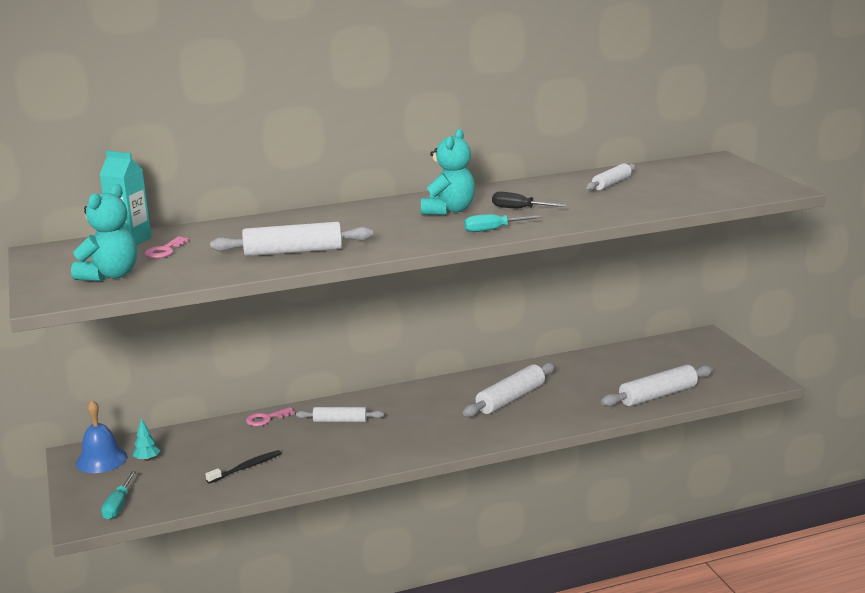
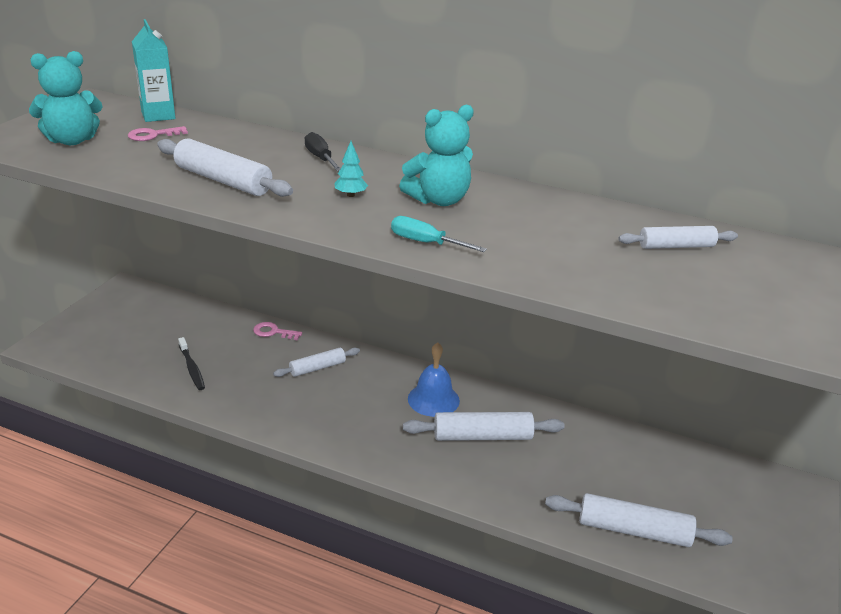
camera: 40 degrees right, 10 degrees up
(101, 459) = (130, 301): blue bell -> blue bell (433, 399)
(118, 505) = (77, 346): turquoise screwdriver -> none
(147, 459) = (152, 319): turquoise tree -> turquoise tree (350, 195)
(246, 467) = (192, 368): black toothbrush -> black toothbrush turned 60 degrees clockwise
(340, 421) = (317, 368): white rolling pin -> white rolling pin turned 75 degrees counterclockwise
(519, 209) = (507, 231): black screwdriver -> black screwdriver (320, 158)

